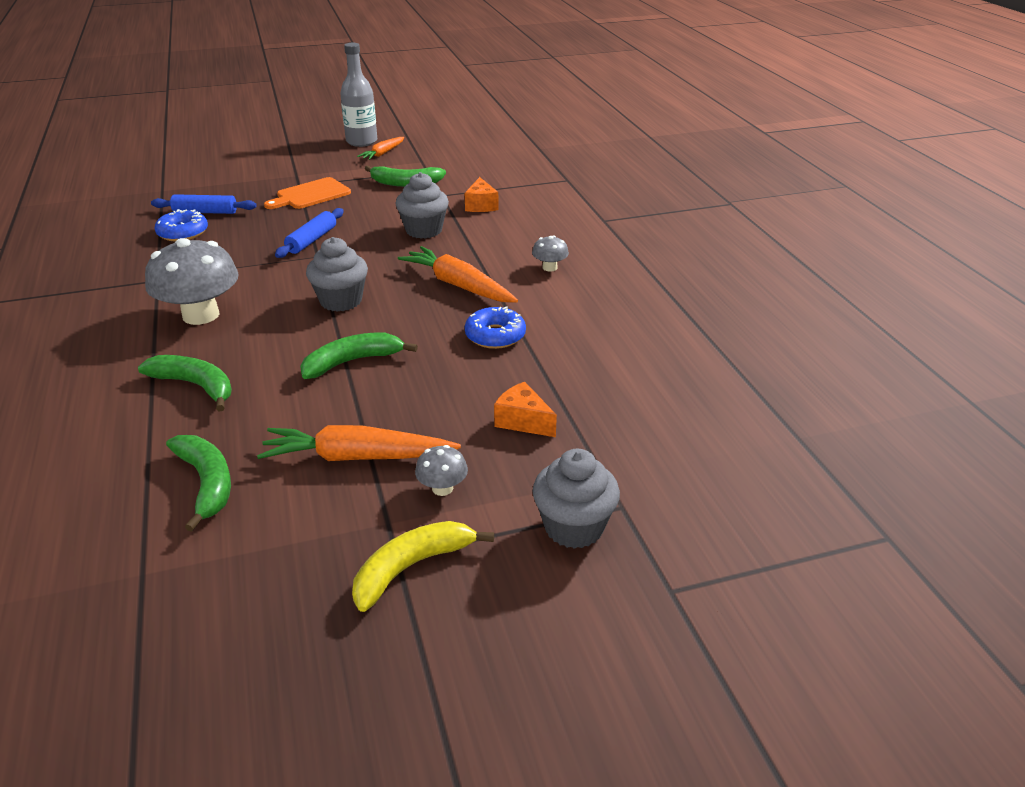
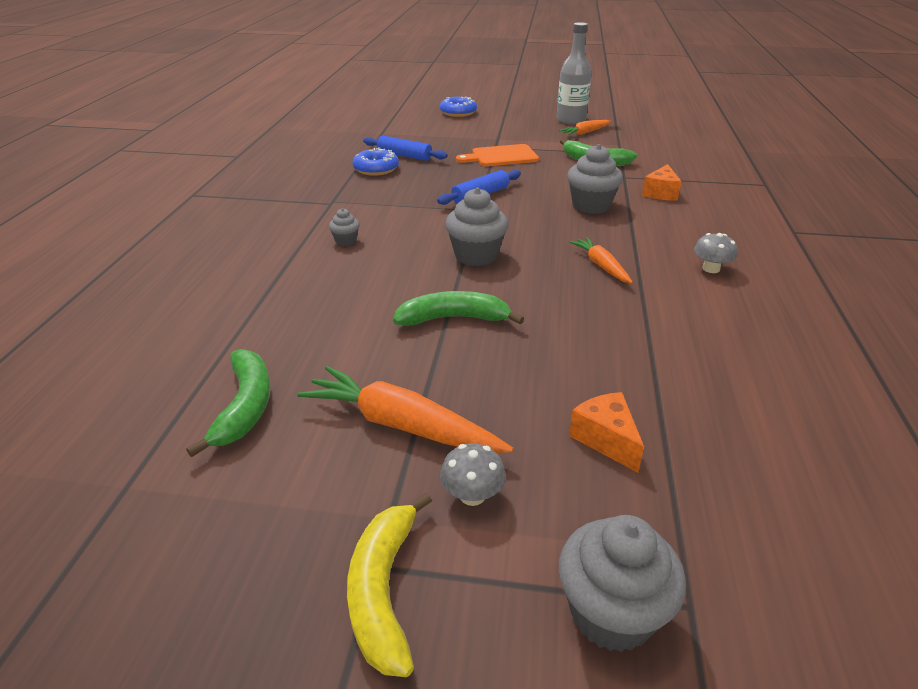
camera: 25 degrees right, 0 degrees up
(195, 386) = (299, 305): green banana -> none
(201, 315) = (346, 241): grey mushroom -> grey cupcake
(411, 567) = (383, 591): yellow banana -> yellow banana turned 75 degrees counterclockwise
(458, 285) = (601, 266): orange carrot -> orange carrot, size x0.59
(495, 336) = (617, 328): blue donut -> blue donut (458, 112)

